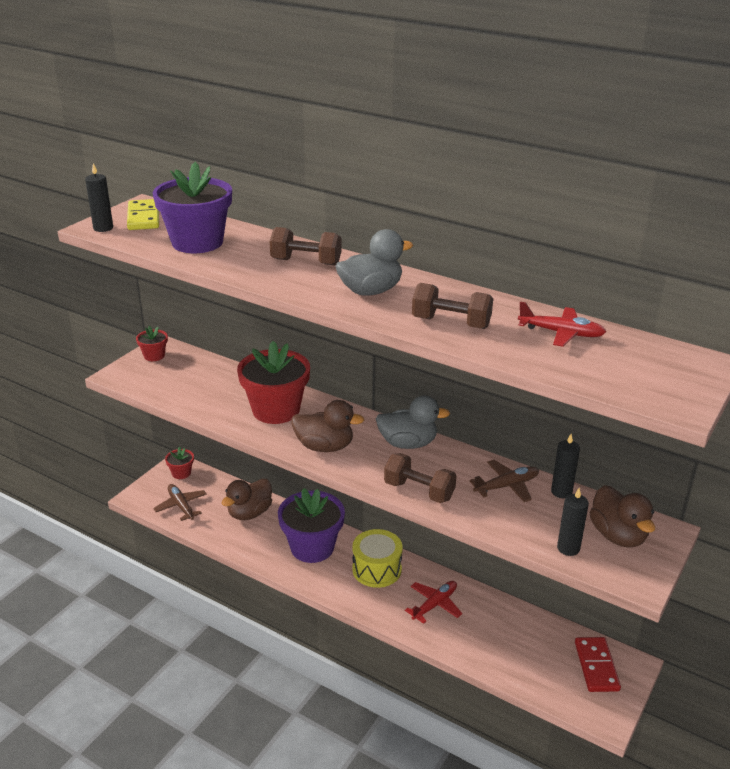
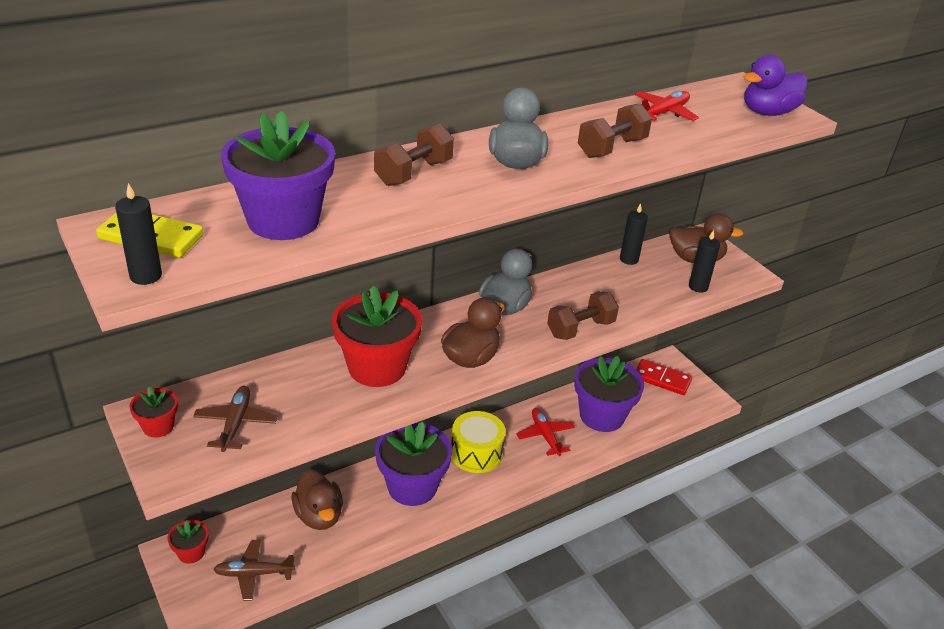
camera: 65 degrees left, 5 degrees up
(496, 635) = (601, 416): none -> purple flower pot
(506, 486) = (604, 281): brown plane -> brown plane (236, 423)
(658, 387) = (768, 112): none -> purple duck

